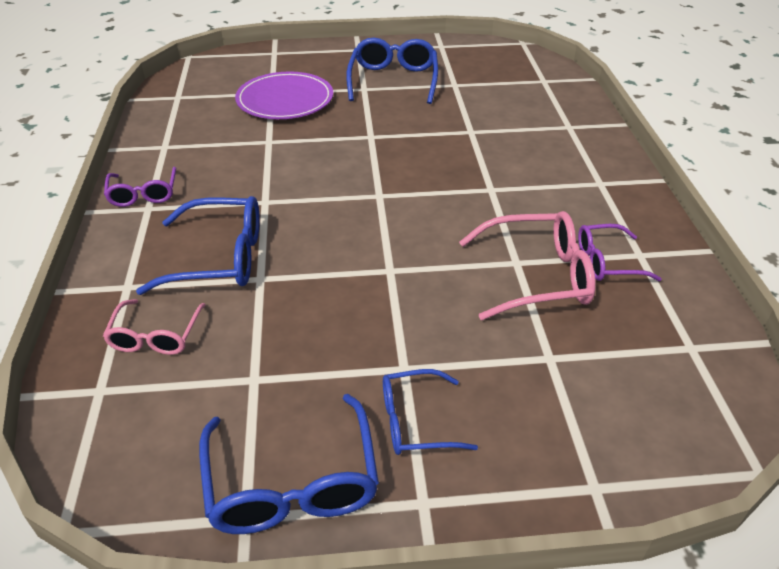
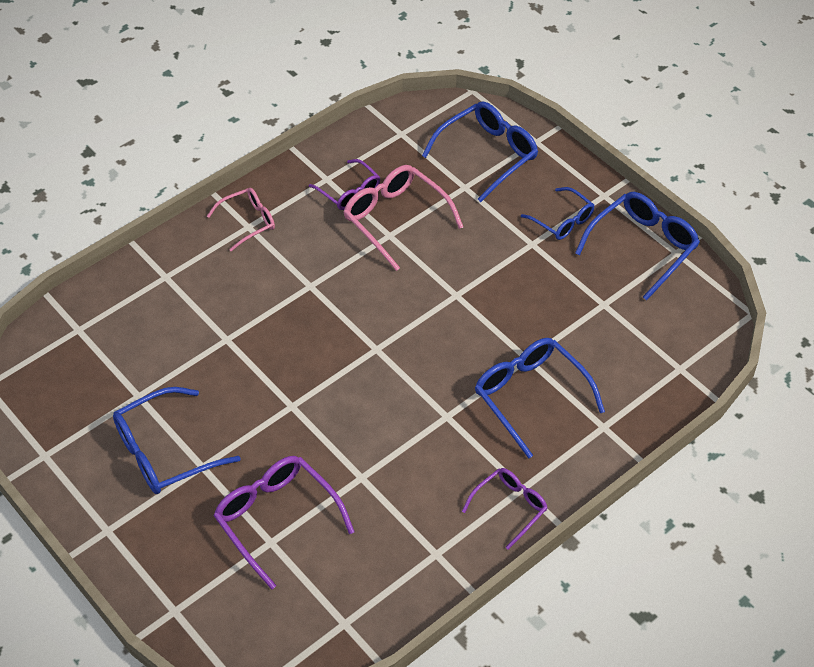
camera: 125 degrees left, 10 degrees up
(155, 336) = (623, 375): pink glasses -> pink glasses (248, 222)
(285, 100) = (276, 519): purple plate -> purple glasses
(598, 413) = (488, 155): none -> blue glasses

